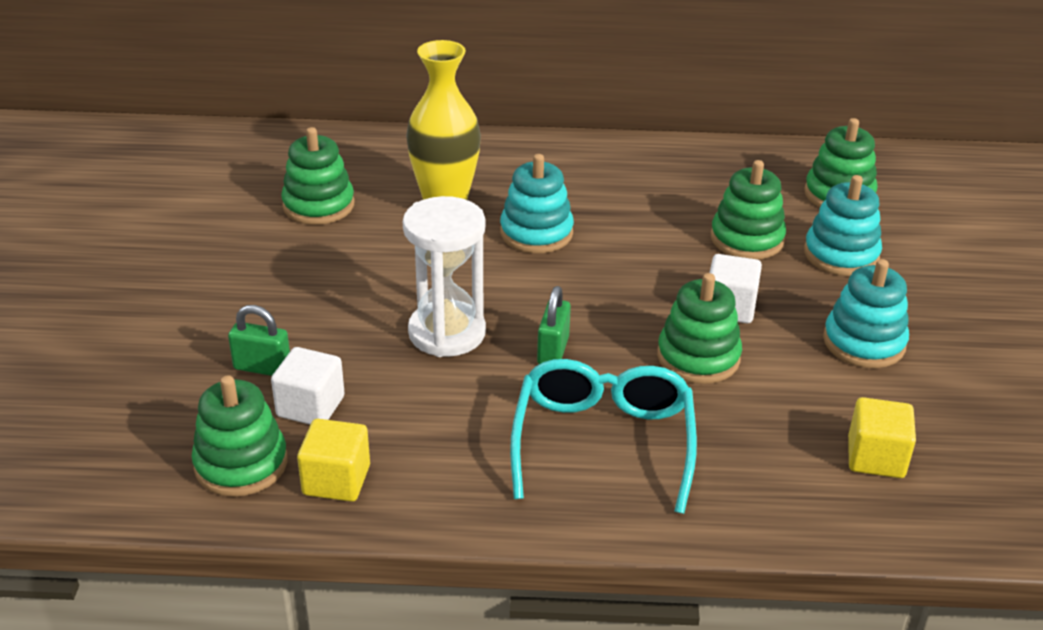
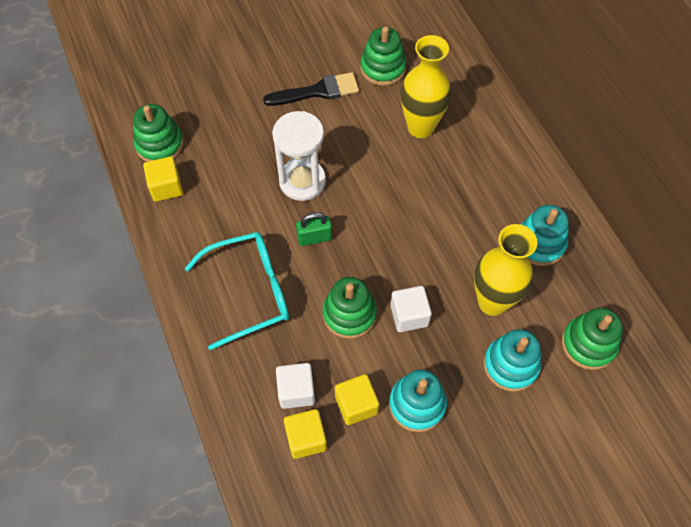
camera: 65 degrees right, 25 degrees up
(262, 367) = (231, 116): green padlock -> none
(300, 271) = (317, 91): none -> black brush
(310, 406) = (212, 151): white cube -> white cube (296, 391)
(536, 233) = (424, 184): turquoise stacking toy -> turquoise stacking toy (539, 243)
(747, 239) = (492, 302): green stacking toy -> yellow vase
(842, 394) = (356, 405): none -> yellow cube

